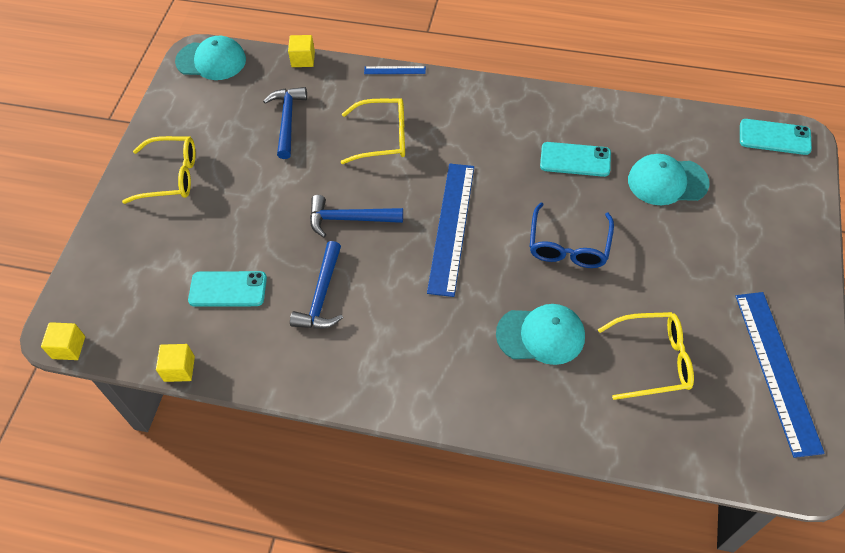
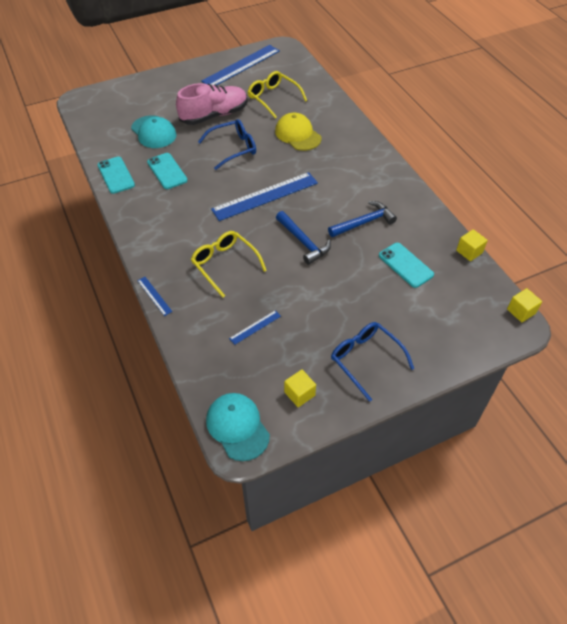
camera: 130 degrees left, 5 degrees down
(171, 176) = (366, 360): yellow glasses -> blue glasses
(287, 120) = (255, 327): blue hammer -> blue ruler
(303, 59) = (186, 361): yellow cube -> yellow cube (299, 394)
(541, 335) = (298, 134): turquoise cap -> yellow cap
(659, 263) = (214, 115): none -> pink shoe
(774, 137) = (85, 108): turquoise phone -> turquoise phone (116, 175)

